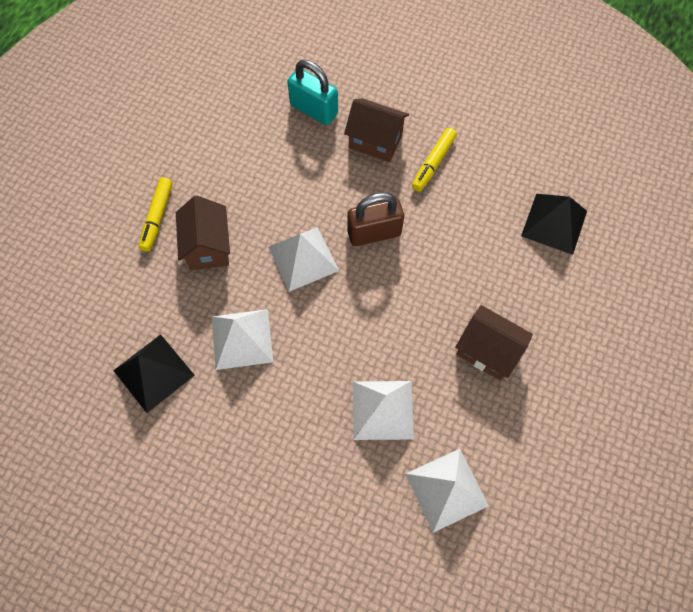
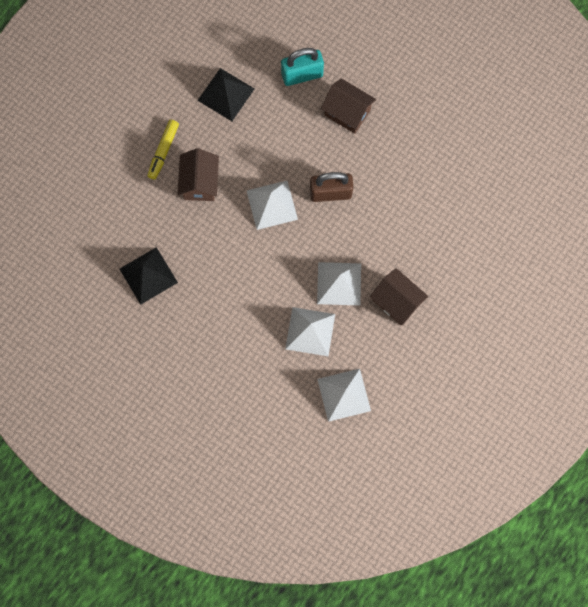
camera: 10 degrees right, 10 degrees up
(242, 339) = (216, 261): white pyramid -> white pyramid (339, 283)
(314, 109) = (302, 75): turquoise padlock -> turquoise padlock turned 60 degrees counterclockwise
(433, 163) = (390, 140): yellow marker -> none
(554, 223) = (474, 208): black pyramid -> black pyramid (226, 94)

